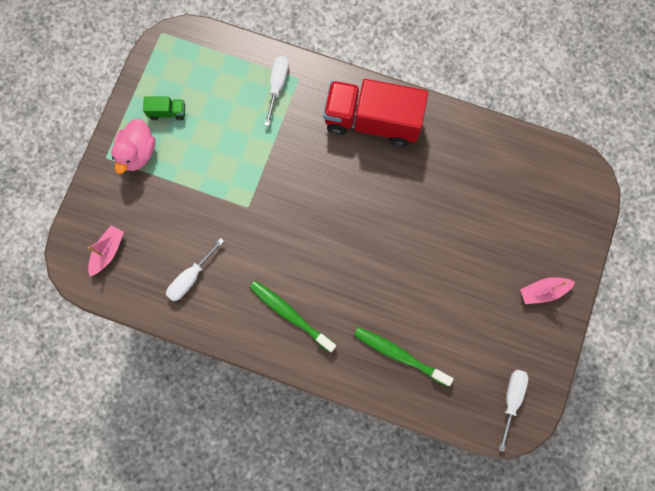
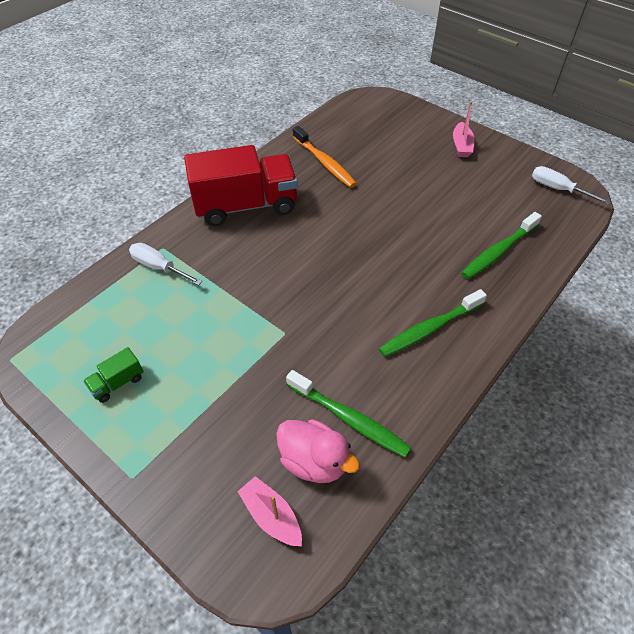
camera: 70 degrees left, 25 degrees down
(138, 153) = (150, 434): pink duck -> pink duck (314, 461)
(167, 112) = (117, 383): green truck -> green truck turned 150 degrees counterclockwise
(191, 277) = (349, 418): white screwdriver -> green toothbrush
(372, 121) = (246, 206): red truck -> red truck turned 135 degrees counterclockwise
(459, 167) = (324, 163): none -> orange toothbrush

